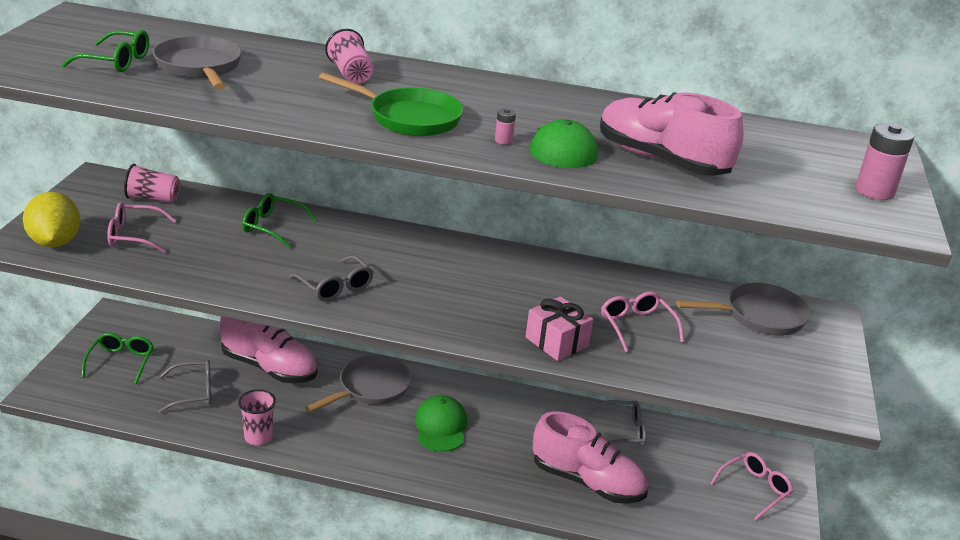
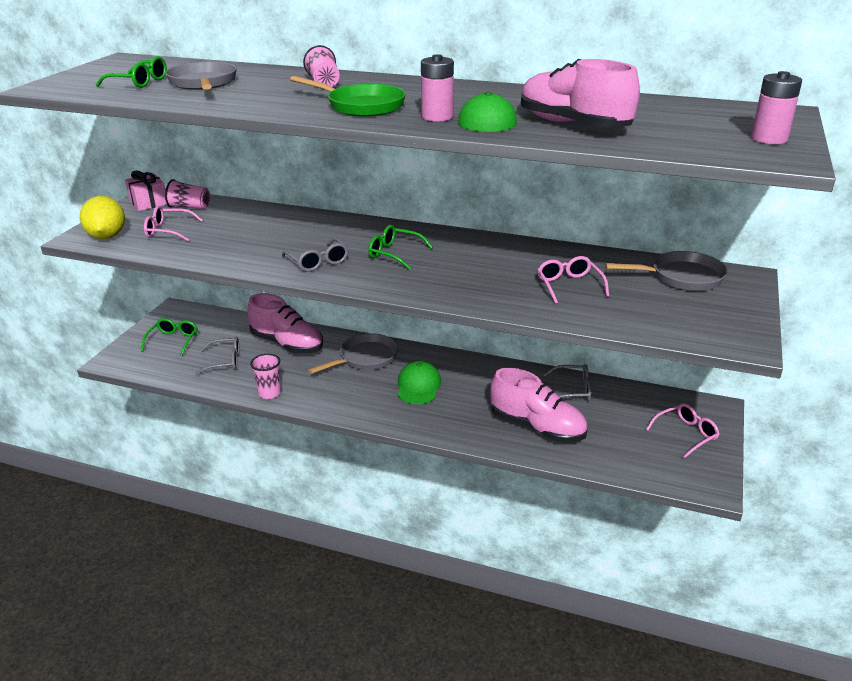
camera: 10 degrees right, 0 degrees up
(272, 226) = (278, 223): green glasses -> green glasses (394, 253)
(503, 140) = (437, 117): pink battery -> pink battery, size x2.06
(556, 342) = (496, 297): pink gift -> pink gift (148, 202)

